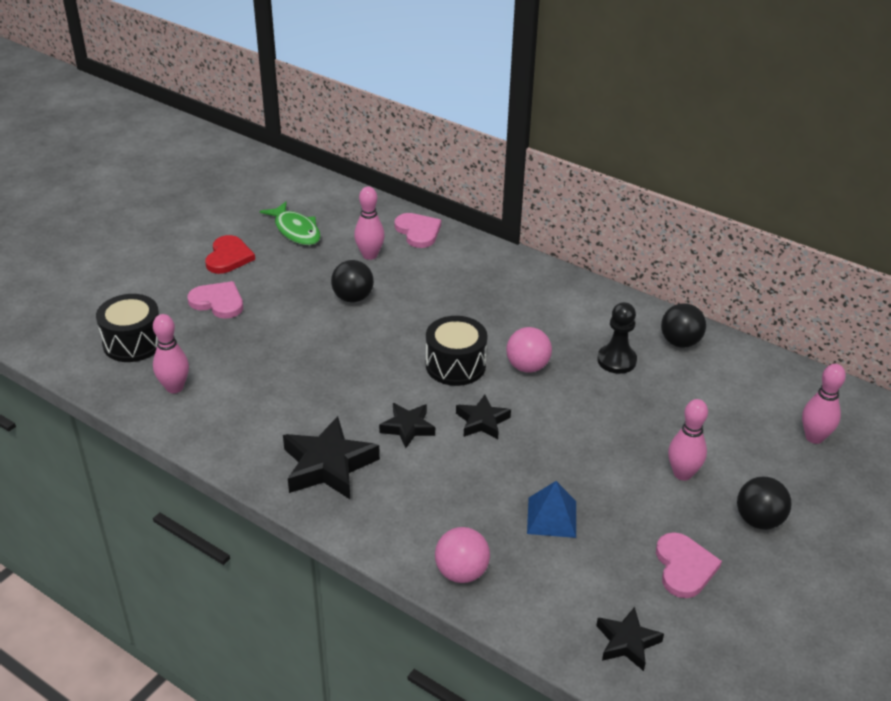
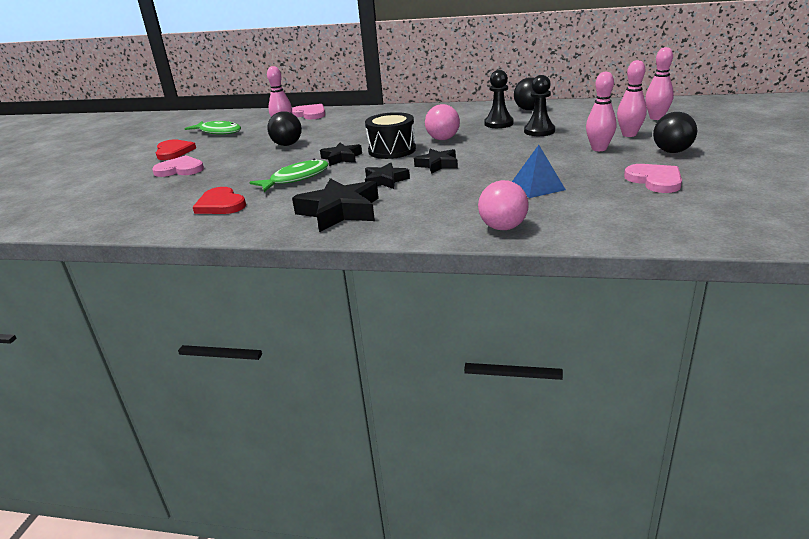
camera: 20 degrees left, 10 degrees down
(133, 342) = (118, 202): black drum -> none
(174, 387) = (172, 212): pink bowling pin -> pink bowling pin (629, 134)
(225, 395) = (220, 204): none -> red heart
(322, 379) = (296, 178): none -> green fish
(627, 642) = (666, 221): black star -> black star (342, 158)
(648, 401) = (539, 131): none -> black pawn

